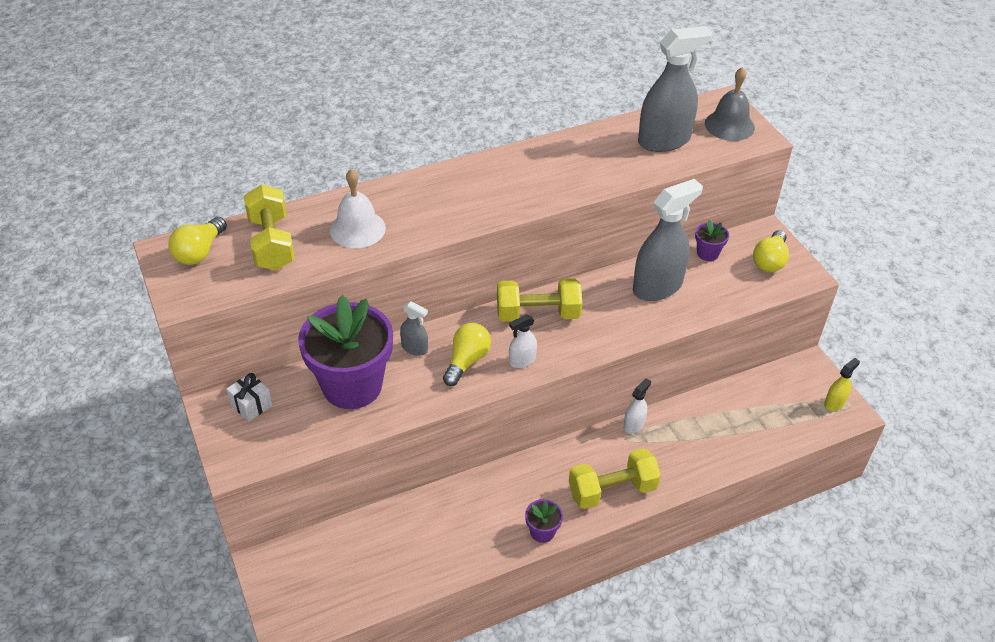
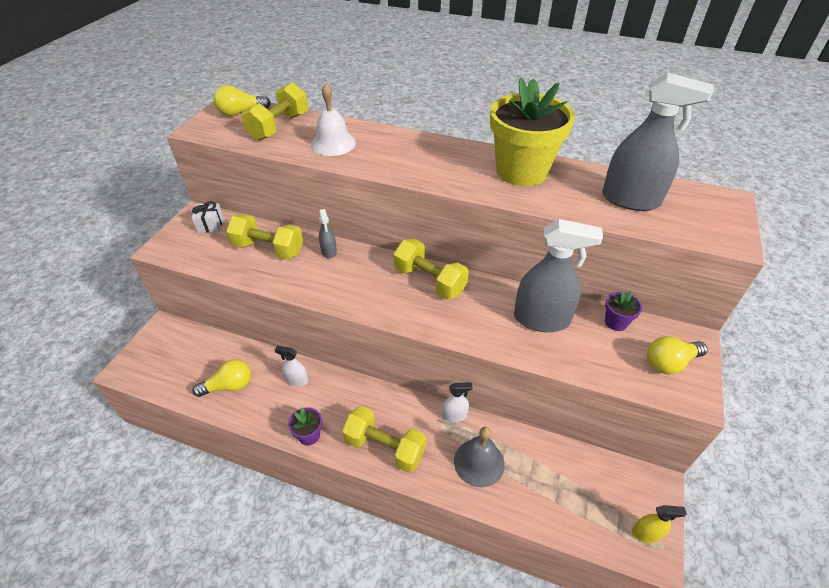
camera: 45 degrees right, 0 degrees up
(352, 386) = (268, 249): purple flower pot -> yellow dumbbell
(467, 361) = (347, 279): yellow light bulb -> yellow light bulb (229, 386)
(522, 360) = (379, 302): white spray bottle -> white spray bottle (297, 380)
(558, 161) = (521, 171): none -> yellow flower pot
(729, 125) = (711, 218): grey bell -> grey bell (479, 462)

